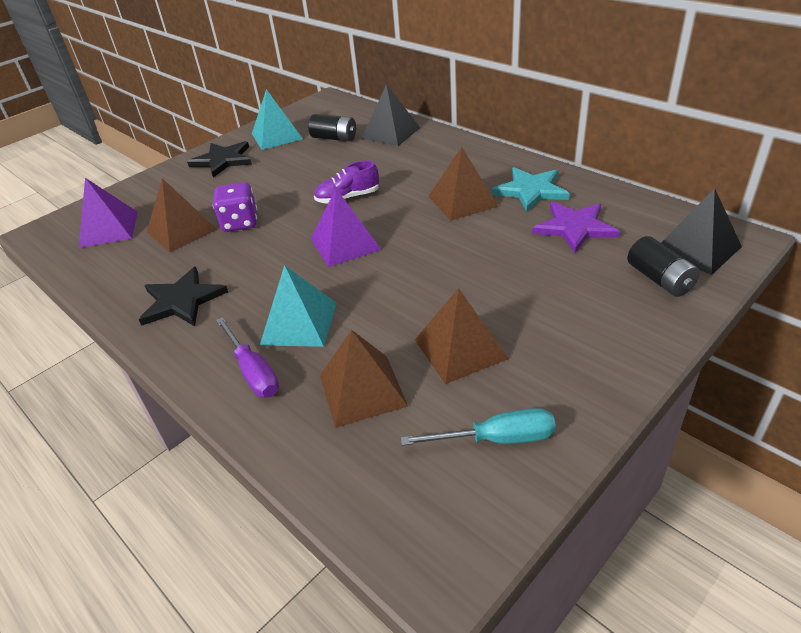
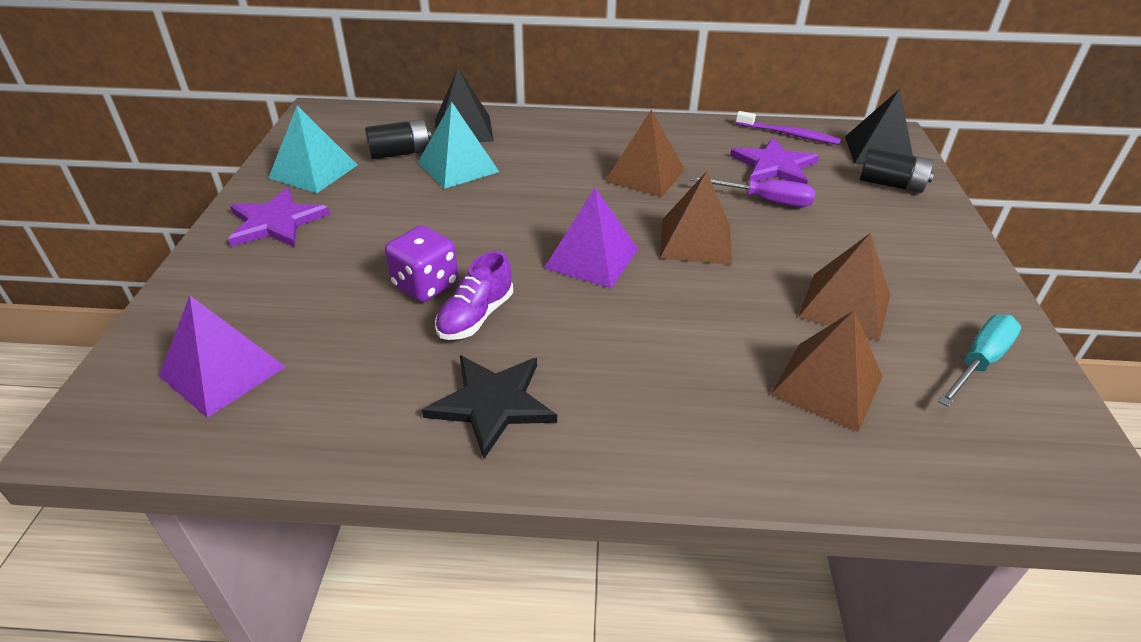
camera: 45 degrees left, 0 degrees up
(181, 230) = (353, 326): brown pyramid -> brown pyramid (695, 241)
(223, 160) = (276, 222): black star -> purple star
(253, 371) = (701, 430): purple screwdriver -> purple screwdriver (764, 201)
(299, 323) = (670, 357): turquoise pyramid -> turquoise pyramid (458, 167)
(348, 198) = (520, 211): purple shoe -> purple shoe (475, 316)
(531, 190) = (691, 146): turquoise star -> none
(631, 207) = (789, 134): none -> purple toothbrush

